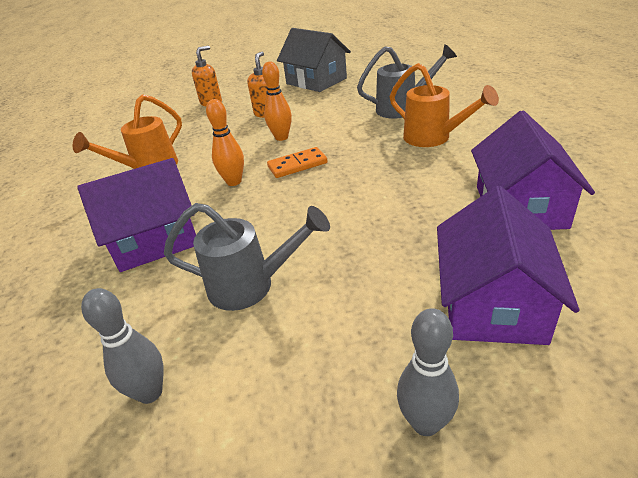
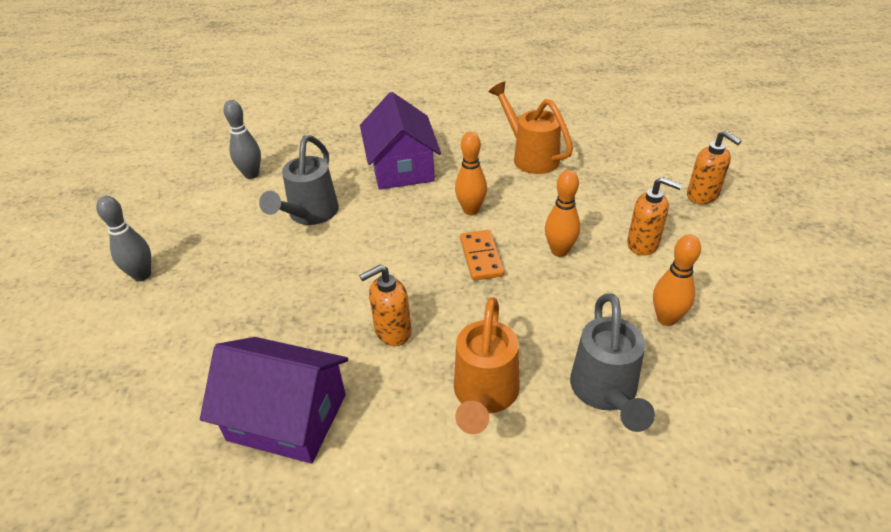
camera: 100 degrees right, 5 degrees up
(316, 81) = (767, 310): grey house -> none
(335, 101) = (666, 319): none -> orange bowling pin
(401, 184) = (392, 332): none -> orange soap dispenser
(434, 138) = (484, 396): orange watering can -> orange watering can turned 45 degrees counterclockwise
(492, 303) = (192, 339): purple house -> none

